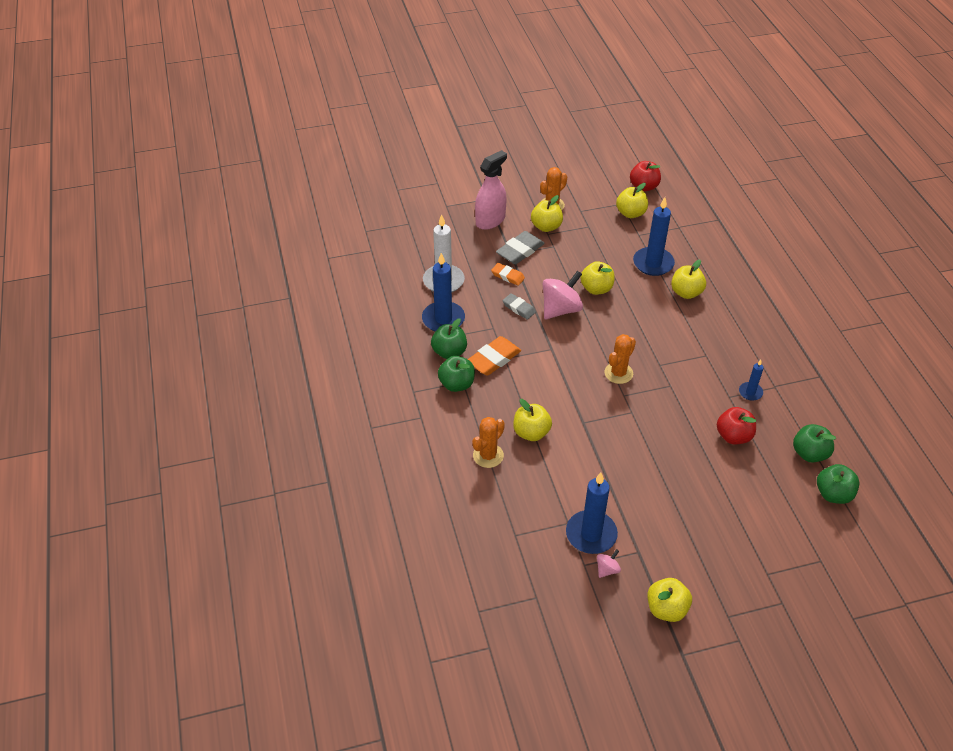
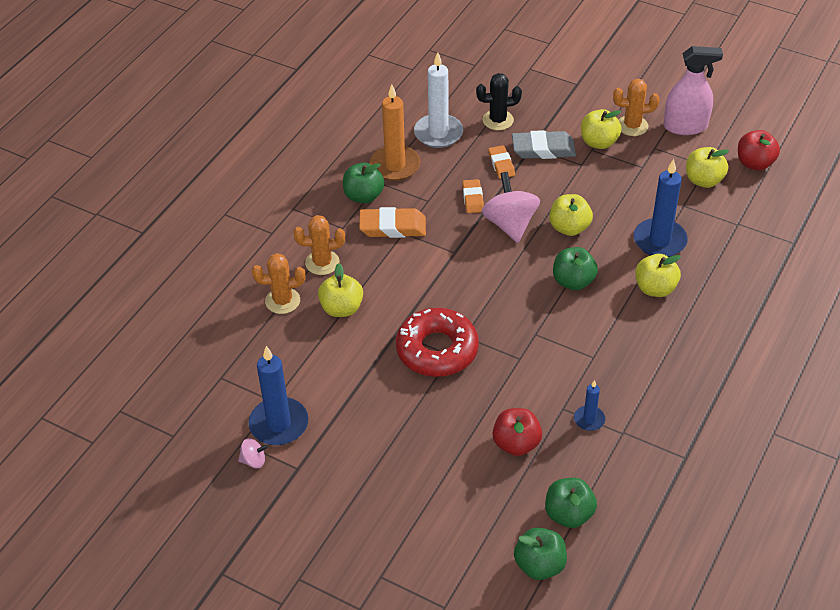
camera: 45 degrees right, 0 degrees up
(443, 319) = (395, 165): blue candle -> orange candle
(457, 384) = (334, 226): green apple -> green apple (573, 281)
(469, 250) = (498, 120): none -> black cactus
(490, 220) = (552, 105): pink spray bottle -> pink spray bottle (685, 126)
(519, 308) = (473, 198): grey eraser -> orange eraser
(561, 309) = (510, 224): pink spinning top -> pink spinning top turned 105 degrees counterclockwise
(618, 373) = (486, 314): orange cactus -> orange cactus (322, 263)
(620, 415) = (437, 350): none -> red donut
(666, 609) = (257, 529): yellow apple -> none

